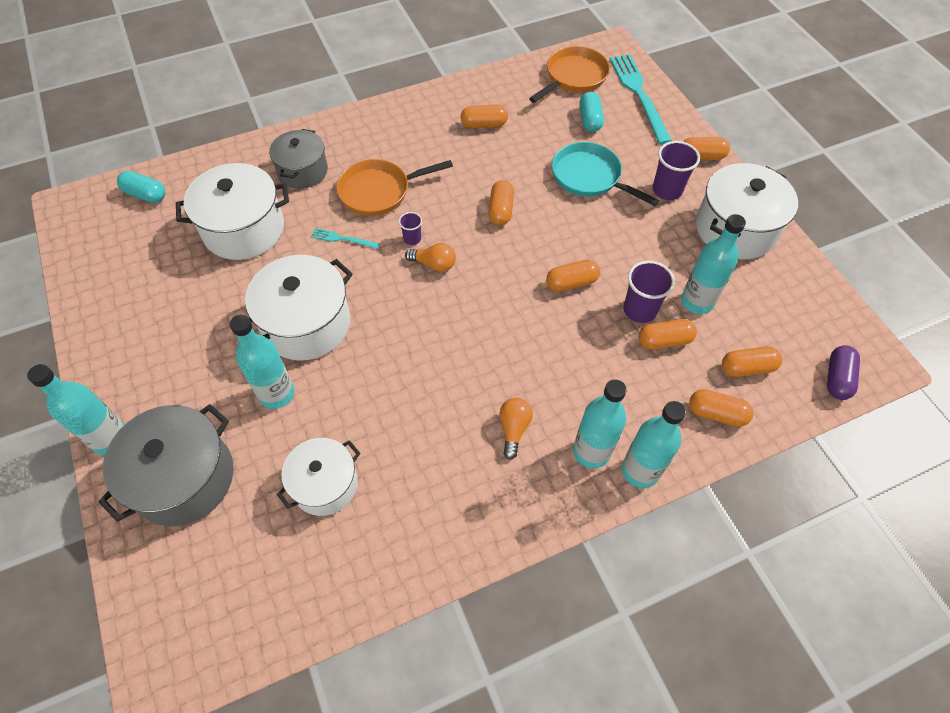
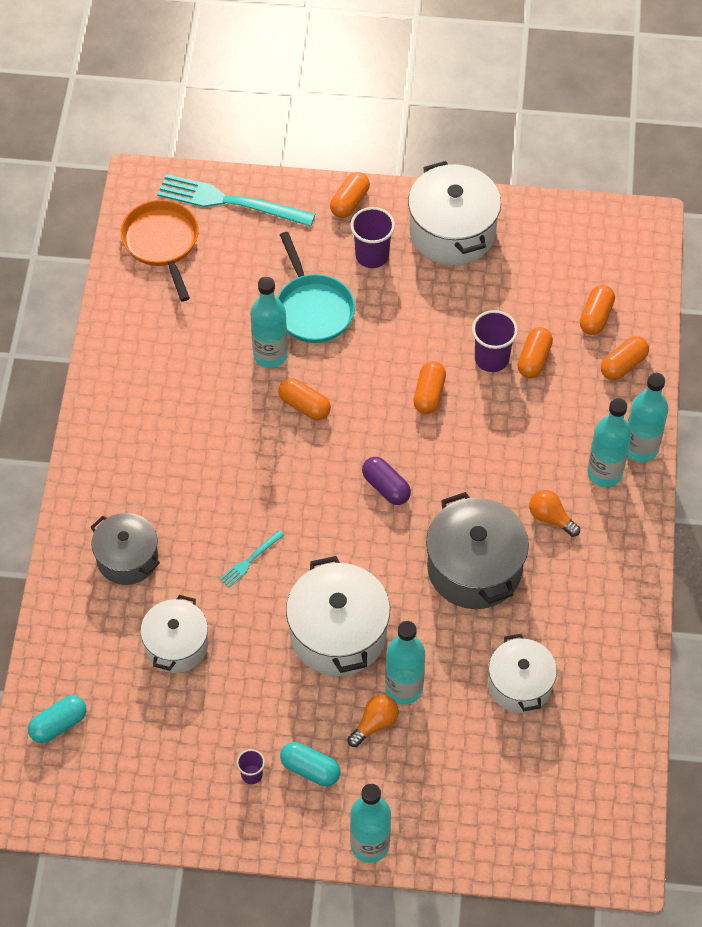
camera: 60 degrees left, 0 degrees up
(184, 478) = (449, 795): grey pot -> grey pot (474, 568)
(244, 229) = (176, 645): white pot -> white pot, size x0.65
(379, 191) = (206, 499): orange pan -> none
(412, 239) = (290, 499): purple cup -> purple cup (252, 774)
(434, 264) = (335, 494): orange light bulb -> orange light bulb (375, 724)
(484, 125) = (175, 361): orange capsule -> none
(590, 120) = (235, 264): turquoise capsule -> turquoise capsule (310, 769)
(590, 177) = (313, 308): turquoise pan -> turquoise pan turned 90 degrees counterclockwise
(697, 302) = (510, 311): turquoise bottle -> turquoise bottle (270, 355)
(837, 378) = (642, 261): purple capsule -> purple capsule (386, 487)

